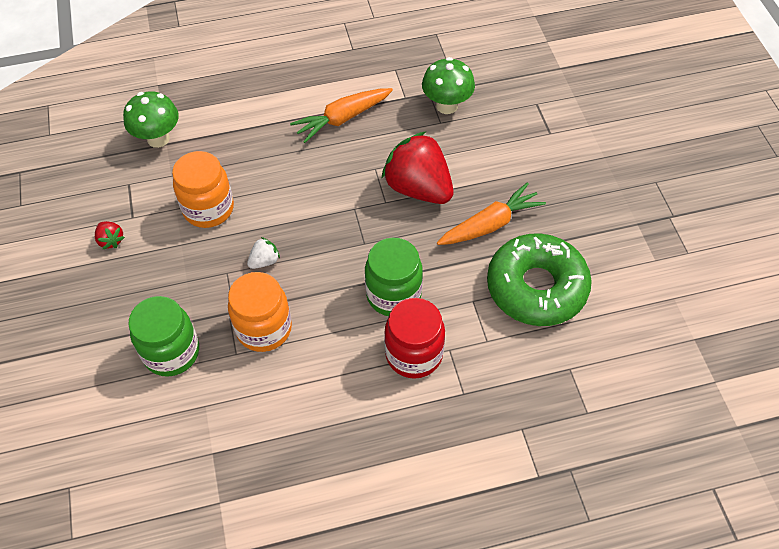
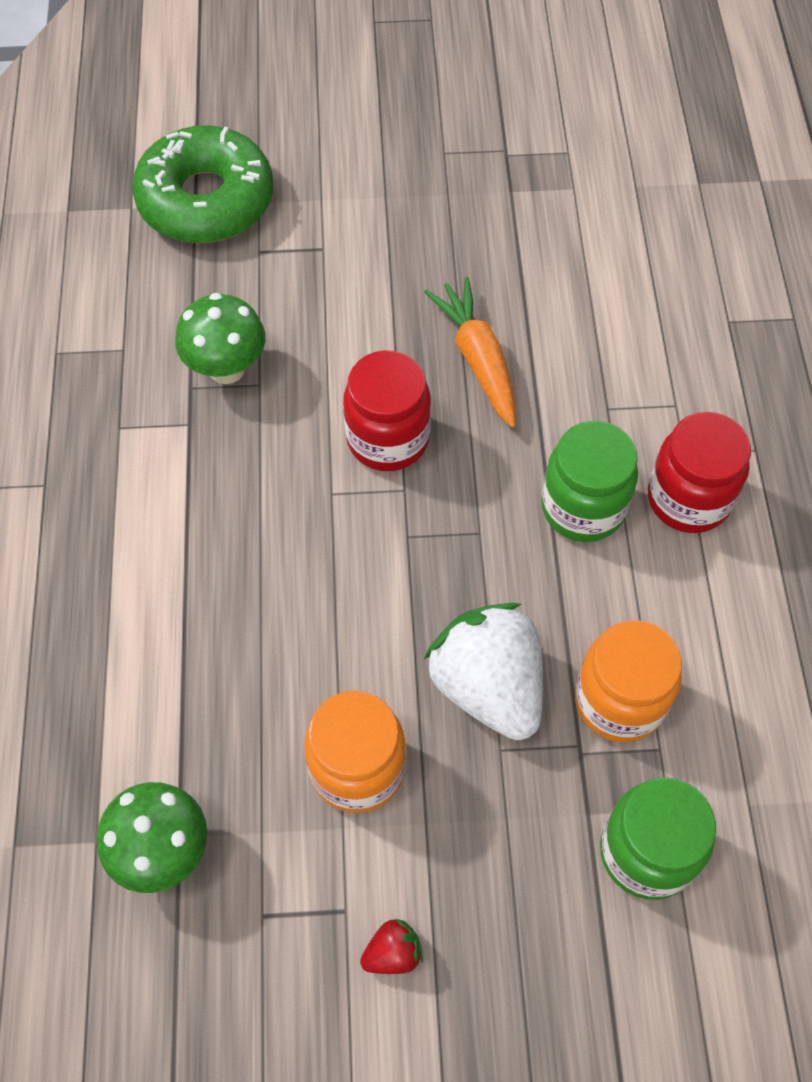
camera: 80 degrees left, 5 degrees up
(264, 261) = (488, 686): white strawberry -> white strawberry, size x2.36
(342, 119) = (208, 525): orange carrot -> none
(418, 188) = (388, 439): red strawberry -> red jar
(536, 287) = (597, 328): green donut -> green donut (206, 200)

